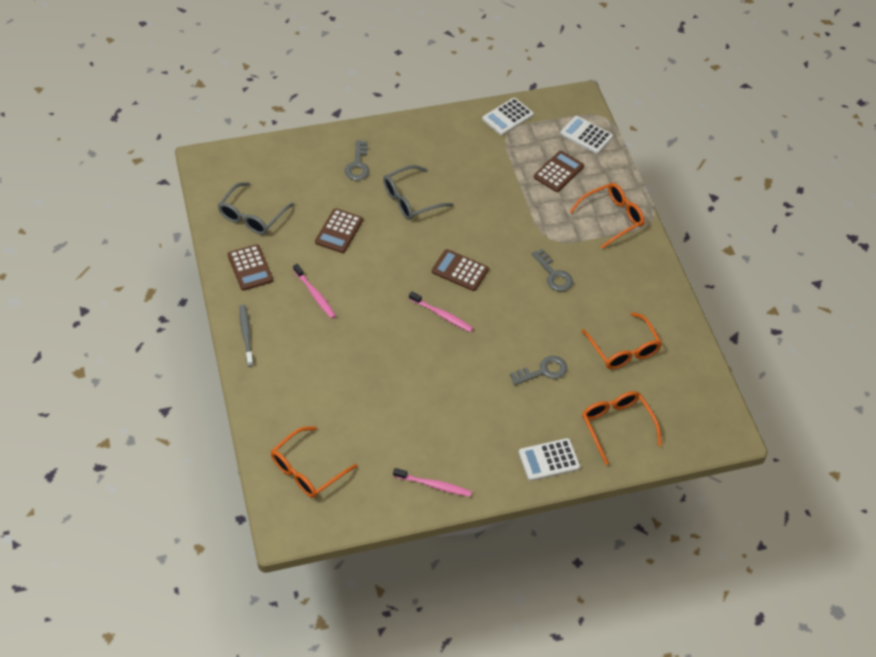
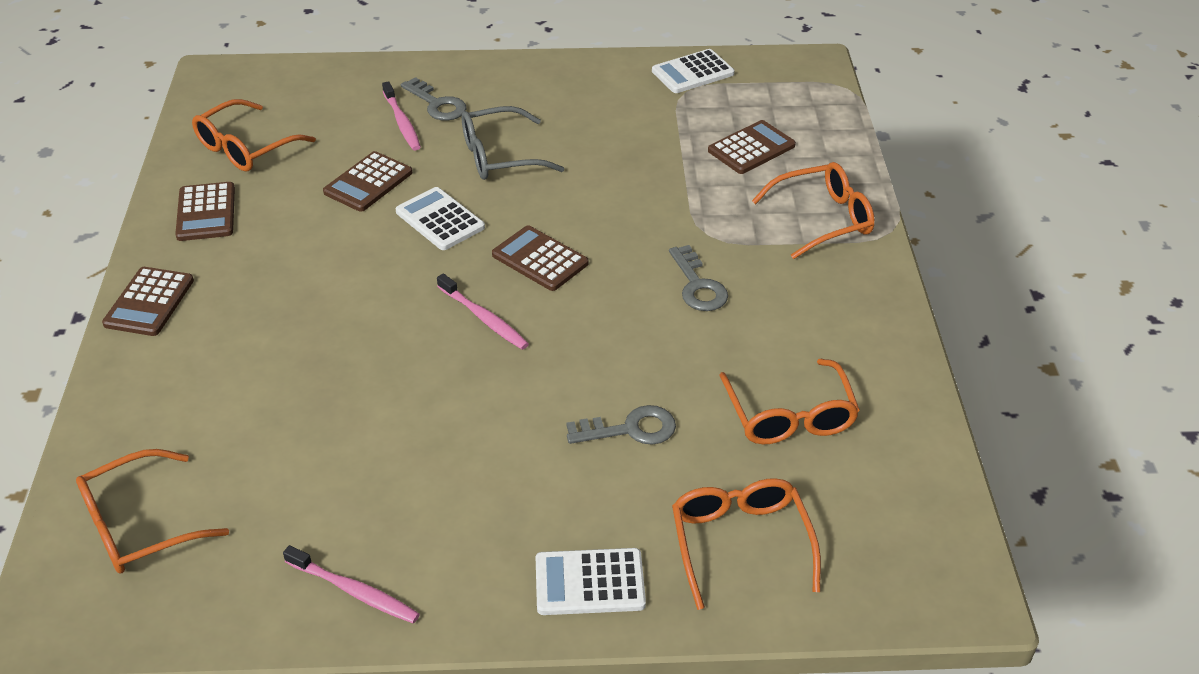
camera: 15 degrees right, 10 degrees down
(246, 335) = (149, 302): grey toothbrush -> brown calculator
(252, 216) = (246, 148): grey glasses -> orange glasses
(315, 294) = (288, 261): pink toothbrush -> pink toothbrush (402, 122)
(358, 165) = (437, 104): grey key -> grey key turned 60 degrees counterclockwise
(586, 135) = (811, 108): white calculator -> white calculator (440, 220)

